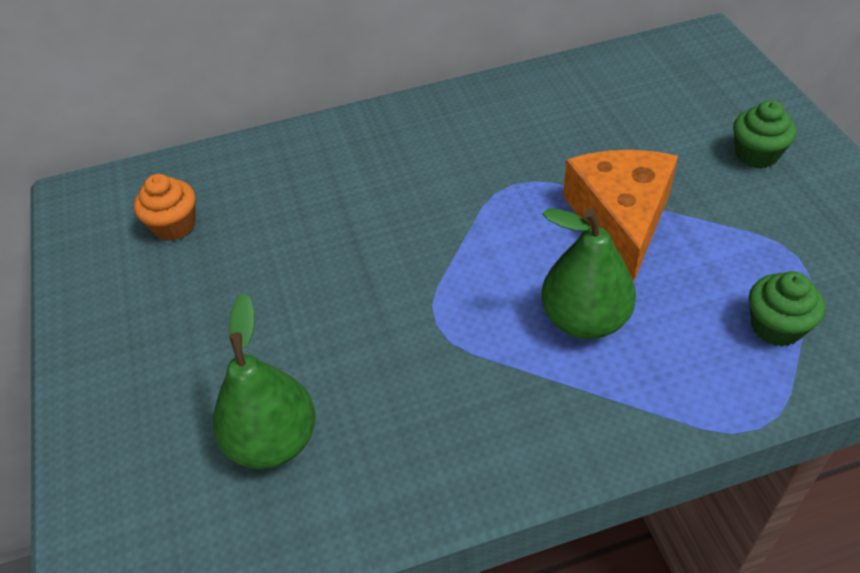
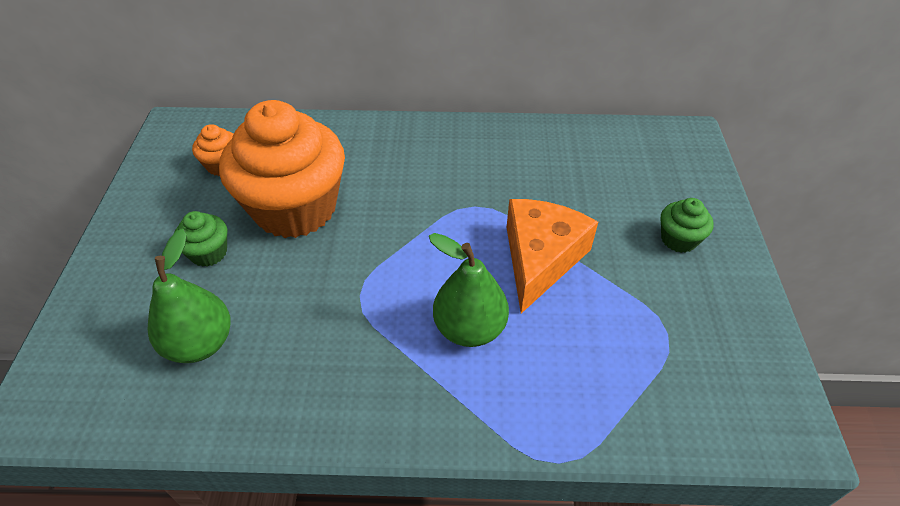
camera: 15 degrees right, 0 degrees up
(299, 249) = (295, 208): none -> orange cupcake
(776, 326) = (617, 385): green cupcake -> green cupcake (209, 253)

